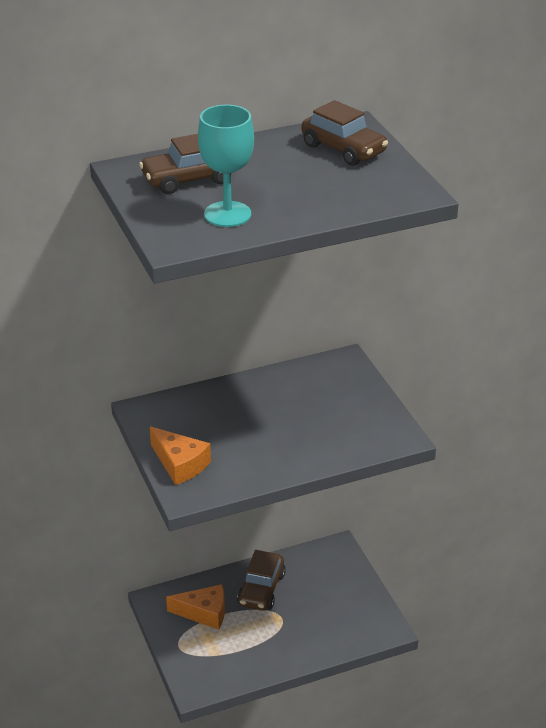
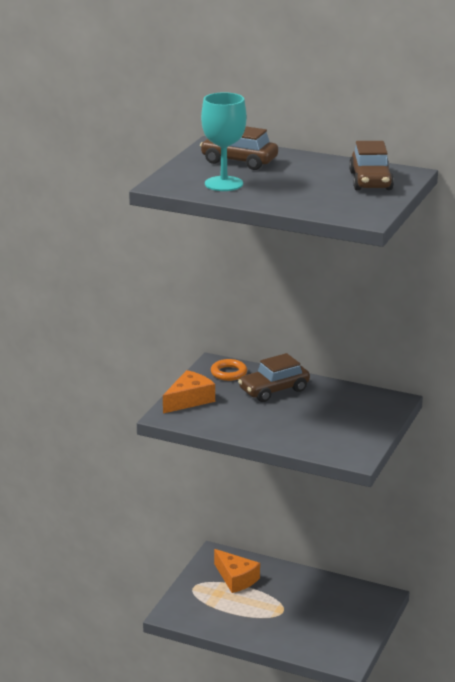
camera: 45 degrees right, 10 degrees down
(170, 413) = (228, 373): none -> orange ring
(180, 464) = (189, 400): orange cheese -> orange cheese turned 135 degrees counterclockwise
(261, 589) = (293, 588): brown car -> brown car (274, 390)

